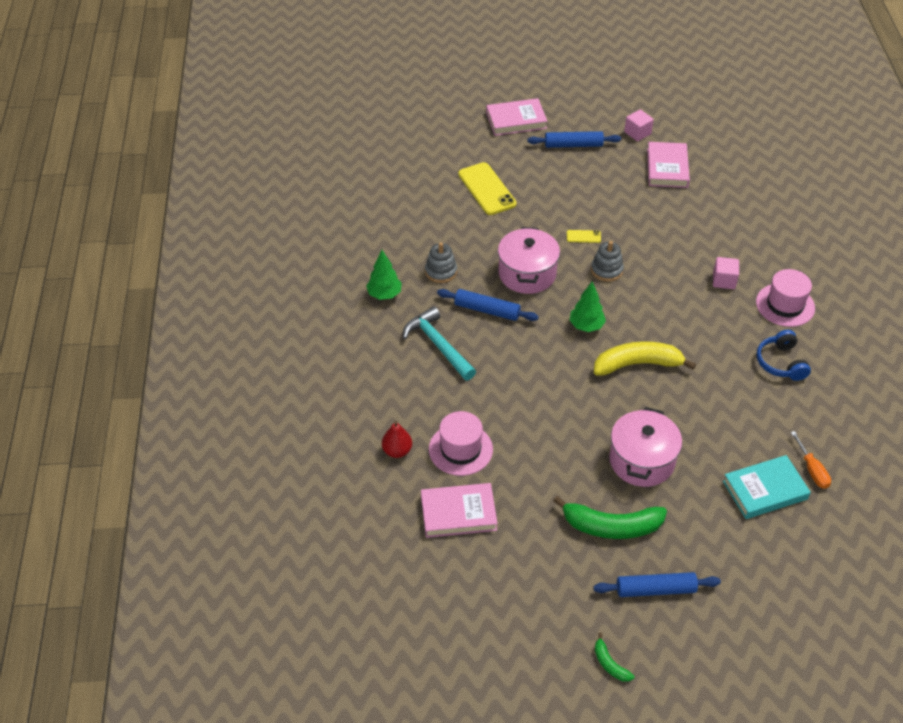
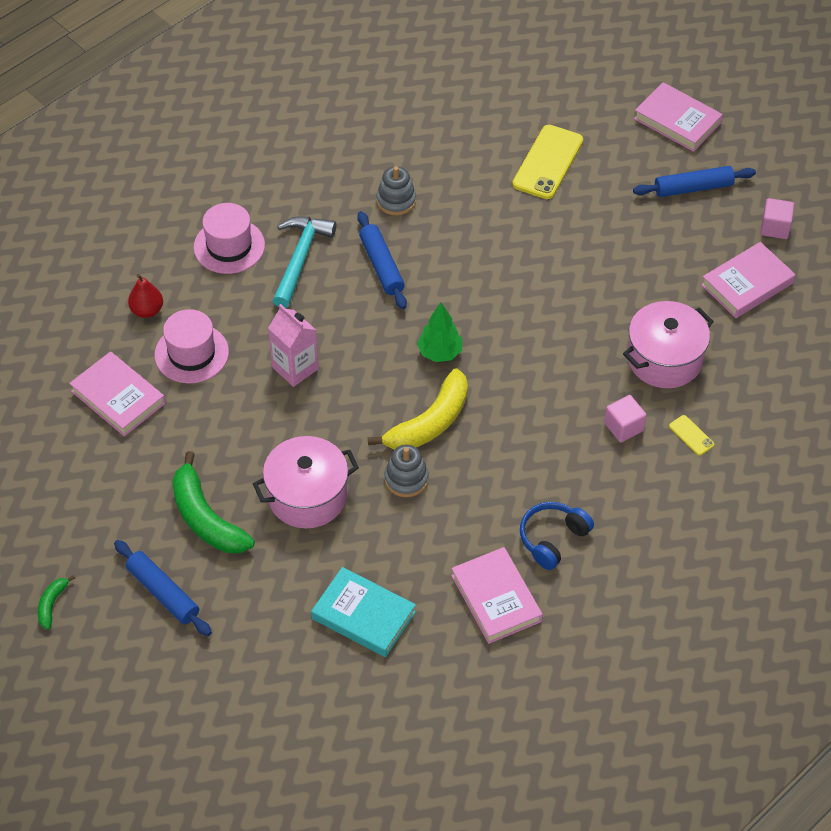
camera: 50 degrees right, 5 degrees up
(384, 294) = (323, 180): green tree -> none
(527, 274) = (462, 265): pink pot -> pink pot (664, 359)
(528, 403) = (295, 368): none -> pink carton
(573, 145) = (693, 188): blue rolling pin -> blue rolling pin turned 60 degrees counterclockwise
(583, 236) = (563, 277): yellow phone -> yellow phone (691, 435)
(606, 270) = (535, 323): grey stacking toy -> grey stacking toy (406, 479)
(637, 364) = (429, 422): yellow banana -> yellow banana turned 90 degrees clockwise
(785, 305) = (643, 498): pink hat -> pink hat (229, 246)
(805, 416) = (496, 598): none -> pink book
(812, 469) = (428, 641): orange screwdriver -> none

